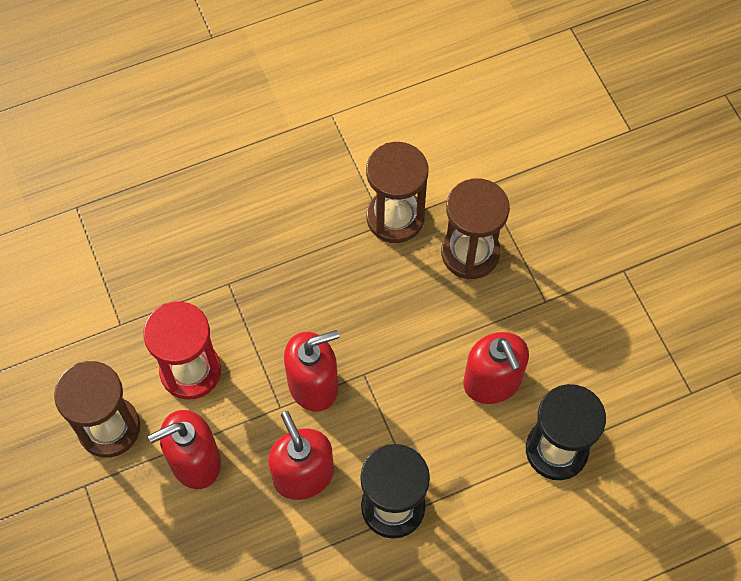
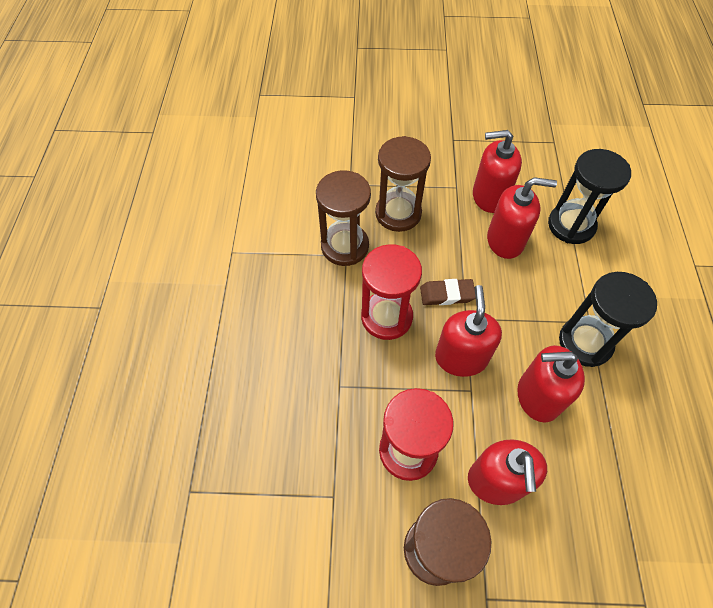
camera: 65 degrees left, 5 degrees down
(326, 295) = (386, 317): none -> red hourglass
(385, 344) = (447, 294): none -> brown eraser
(551, 343) = (489, 196): none -> red soap dispenser

